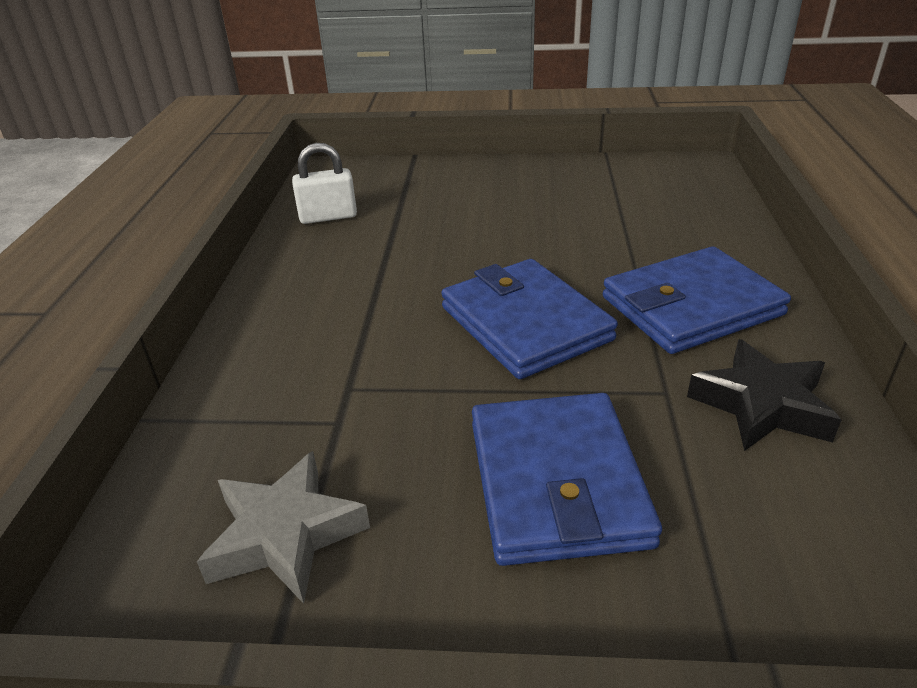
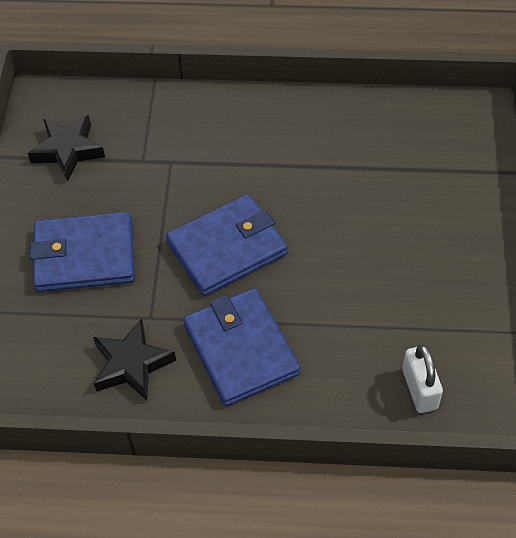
camera: 90 degrees right, 20 degrees up
(285, 535) = (68, 150): grey star -> black star
(328, 217) = (385, 124): white padlock -> white padlock (419, 389)

